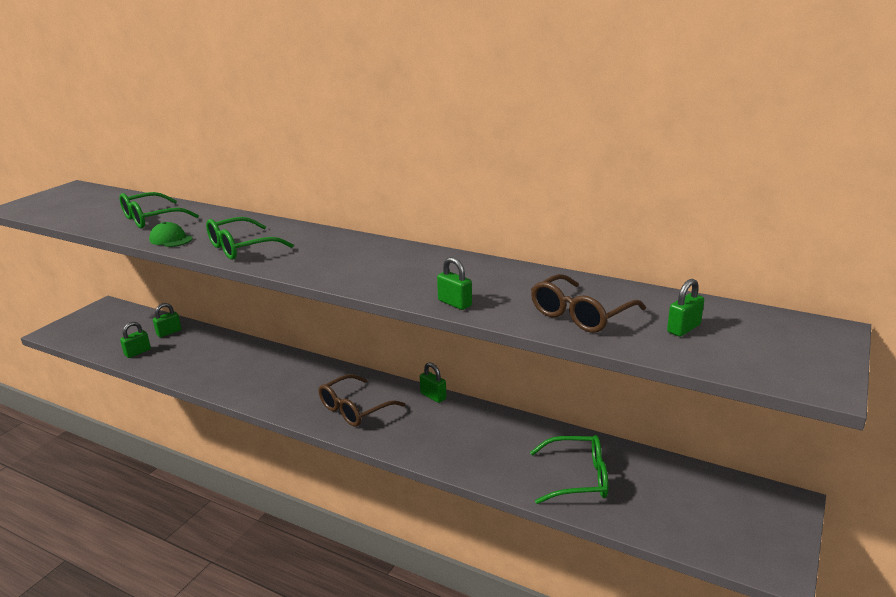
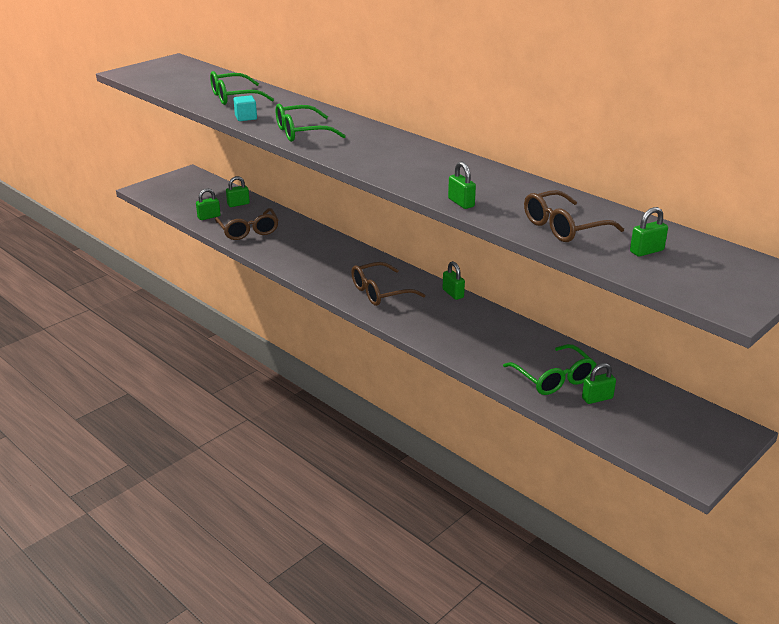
camera: 15 degrees right, 5 degrees up
(171, 239) = (246, 117): green cap -> turquoise cube
(187, 361) = (248, 231): none -> brown glasses
(577, 478) = (553, 378): green glasses -> green glasses turned 45 degrees clockwise
(633, 493) = (597, 398): none -> green padlock

